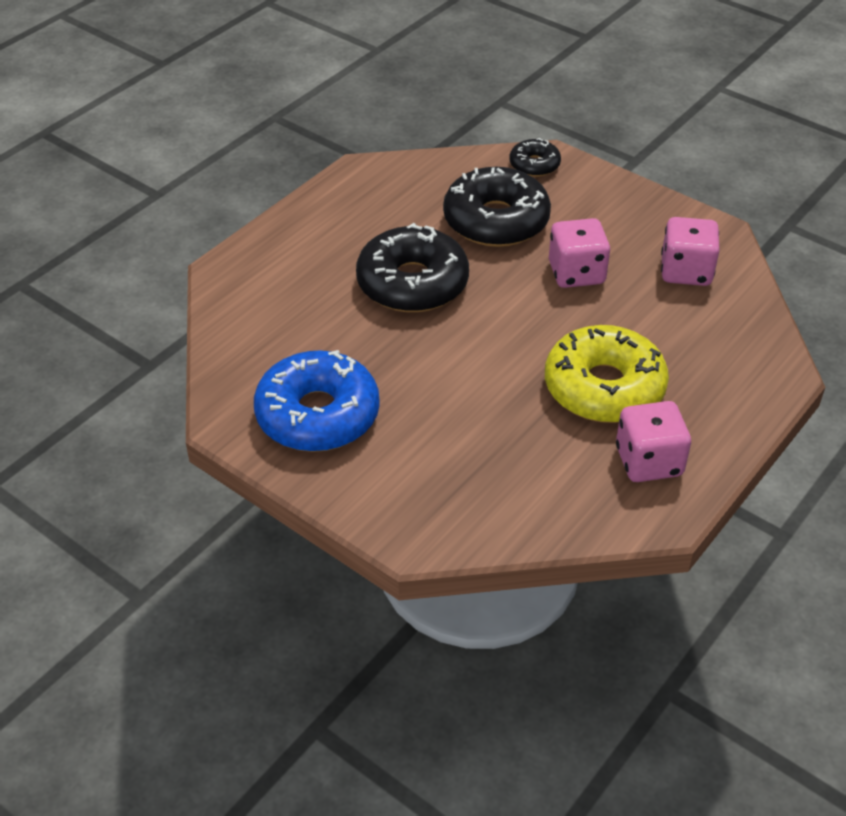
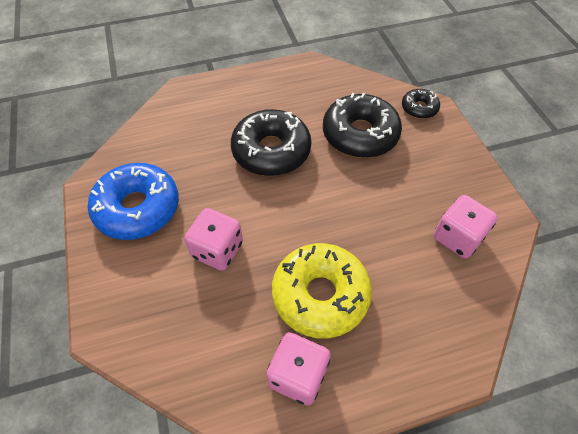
camera: 35 degrees right, 10 degrees up
(576, 273) = (379, 198): pink dice -> pink dice (217, 250)

